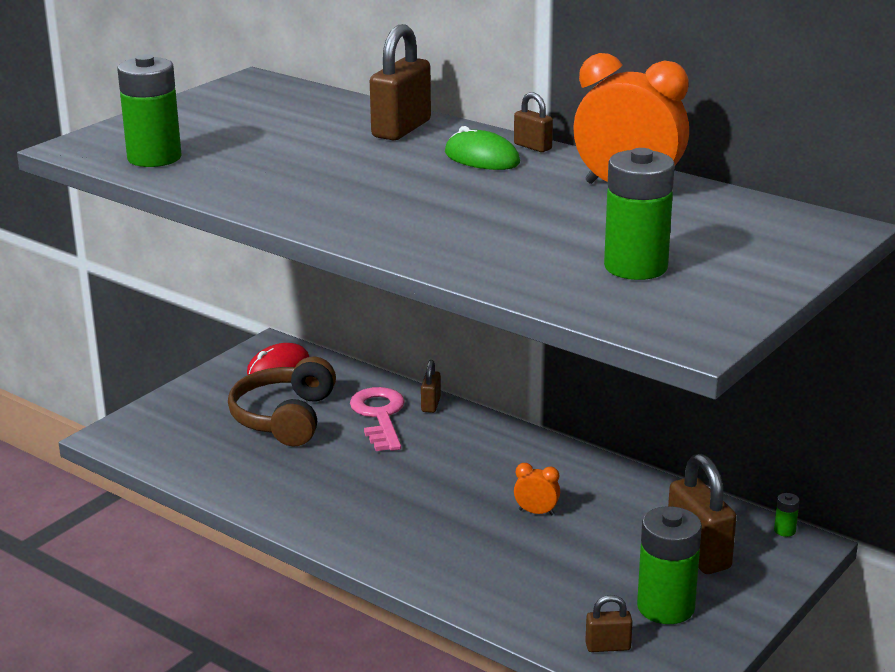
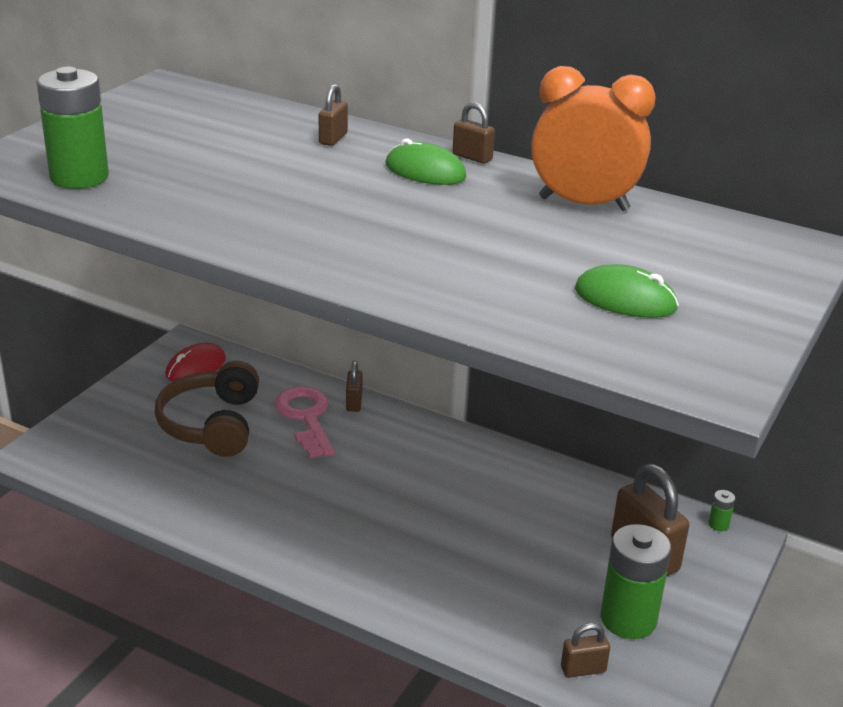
camera: 10 degrees left, 5 degrees up
(401, 129) = (333, 139): brown padlock -> brown padlock, size x0.52
(536, 512) = (480, 518): orange clock -> none
(635, 267) = (625, 299): green battery -> green mouse

